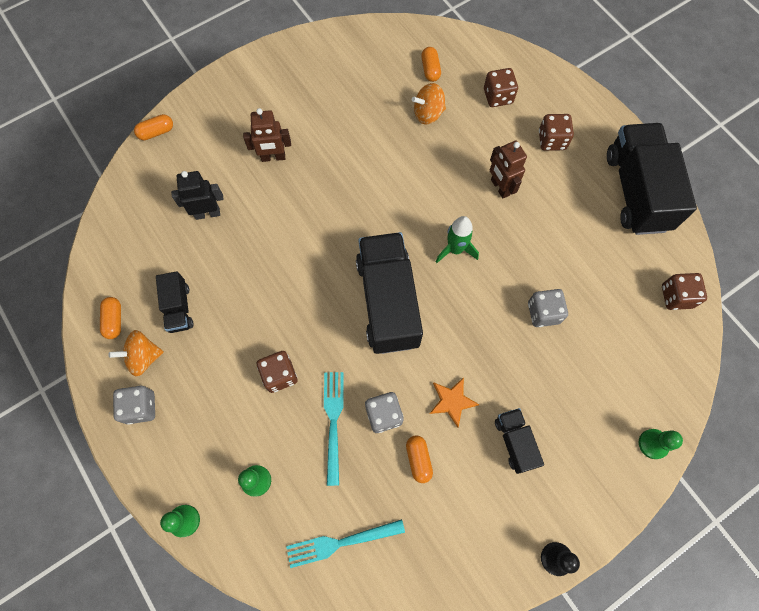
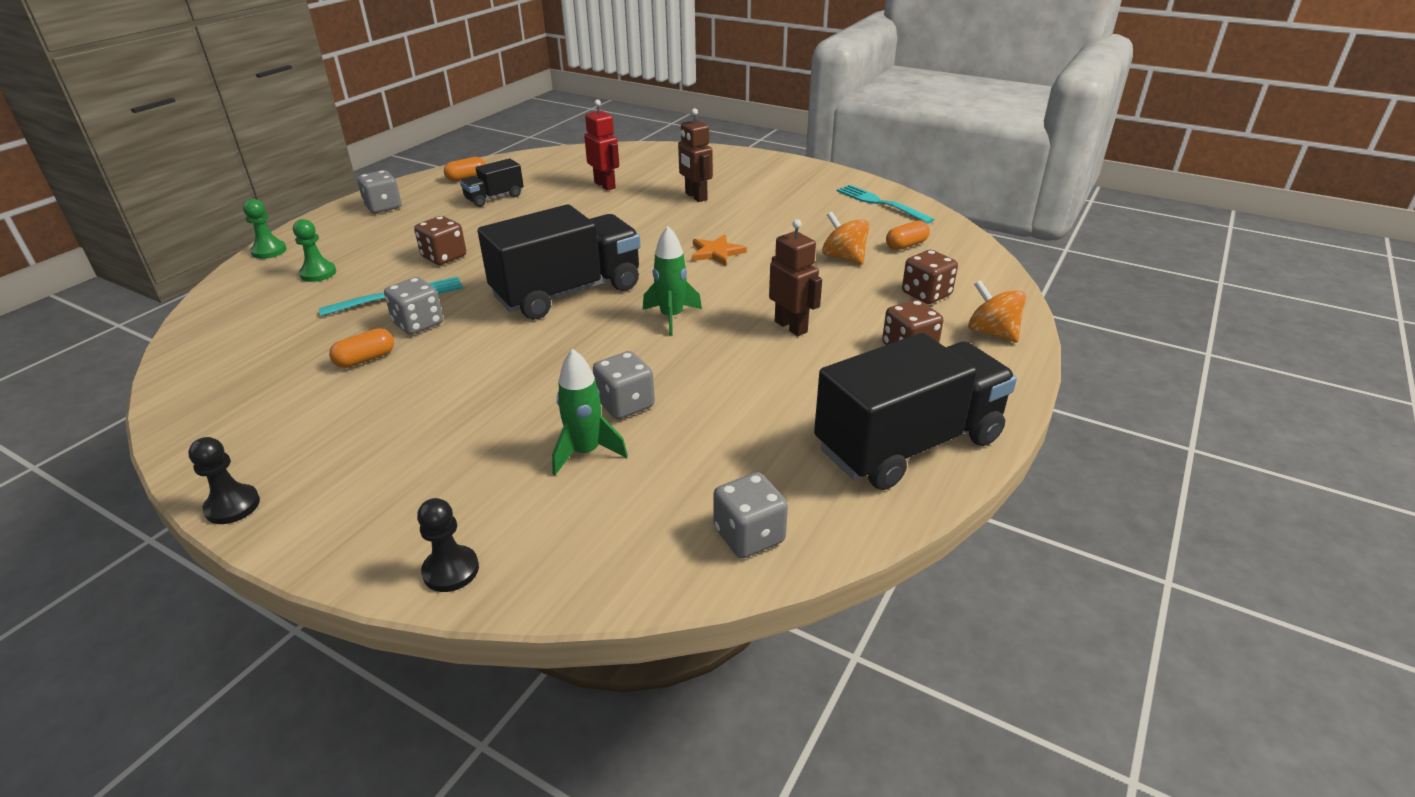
camera: 65 degrees right, 35 degrees down
(143, 357) = (435, 196): orange spinning top -> orange spinning top (992, 333)
(156, 132) = (671, 148): orange capsule -> none
(207, 213) = (605, 185): black robot -> red robot
(341, 542) = (250, 335): turquoise fork -> turquoise fork (880, 203)
(452, 401) = (454, 364): orange star -> orange star (716, 252)
(500, 187) = (791, 326): brown robot -> brown robot turned 105 degrees clockwise
(515, 442) = (411, 426): black truck -> none
(581, 349) = (586, 452): none -> green rocket
(653, 444) = (451, 570): green pawn -> black pawn
(676, 296) = (749, 535): brown dice -> grey dice

